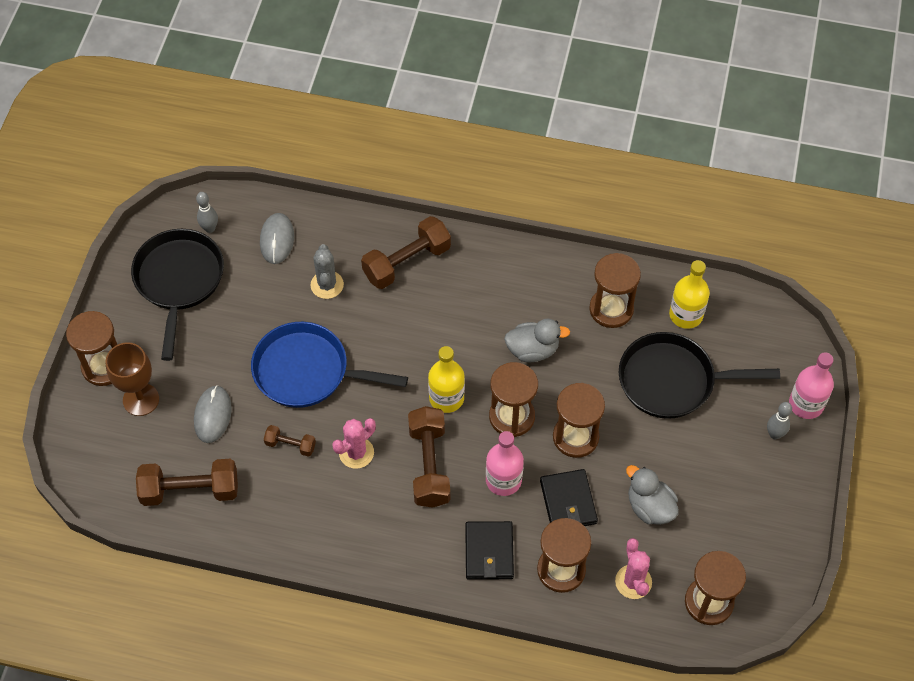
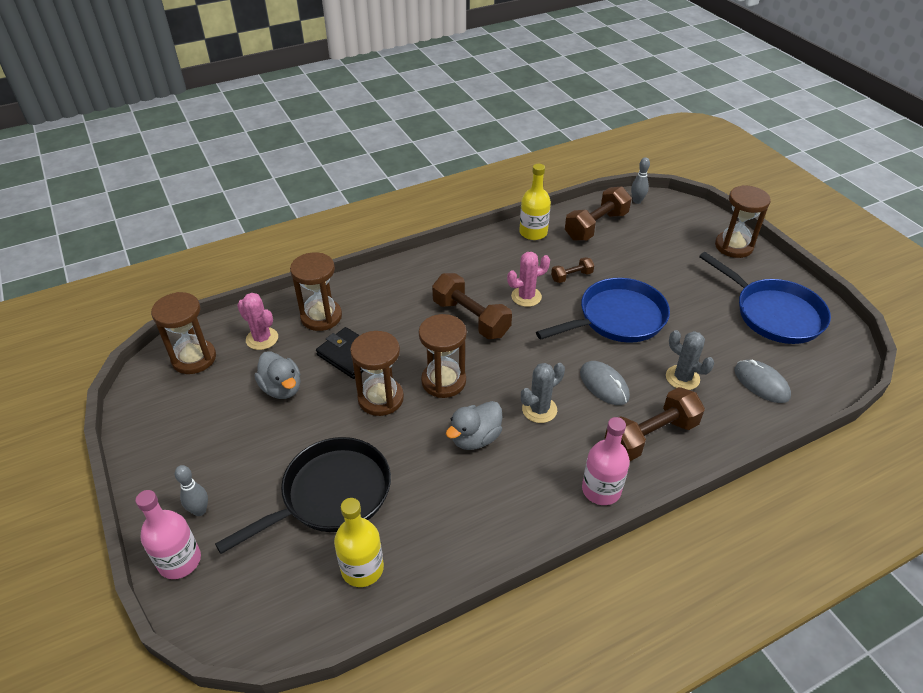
camera: 140 degrees right, 15 degrees down
(141, 399) = (688, 245): brown goblet -> none
(179, 281) = (773, 313): black pan -> blue pan
(210, 228) = (813, 358): grey bowling pin -> grey bowling pin (637, 201)
(212, 415) = (637, 262): grey mouse -> grey mouse (604, 385)
(356, 453) = (526, 297): pink cactus -> pink cactus turned 60 degrees clockwise
(407, 262) = (650, 436): brown dumbbell -> brown dumbbell turned 45 degrees clockwise
(446, 398) = (504, 363): yellow bottle -> yellow bottle (533, 232)
(462, 338) = (539, 409): none -> grey cactus
(489, 552) = (380, 299): black wallet -> none
(503, 480) = (410, 340): pink bottle -> pink bottle (601, 490)
(611, 309) = (440, 521): brown hourglass -> none
(650, 507) = (282, 388): grey duck -> grey duck turned 45 degrees clockwise

